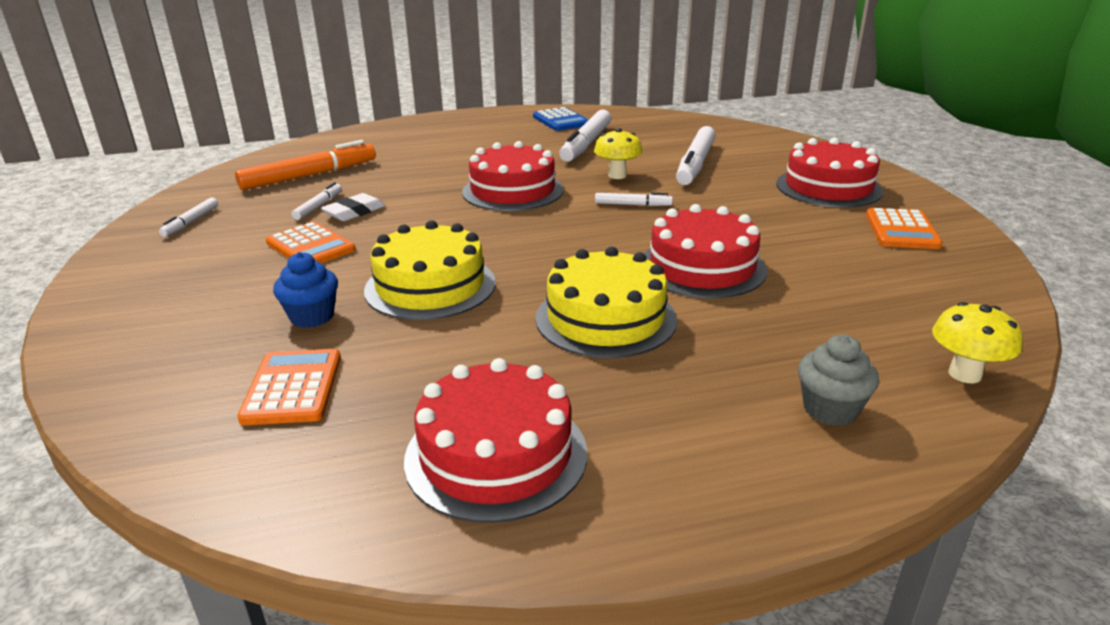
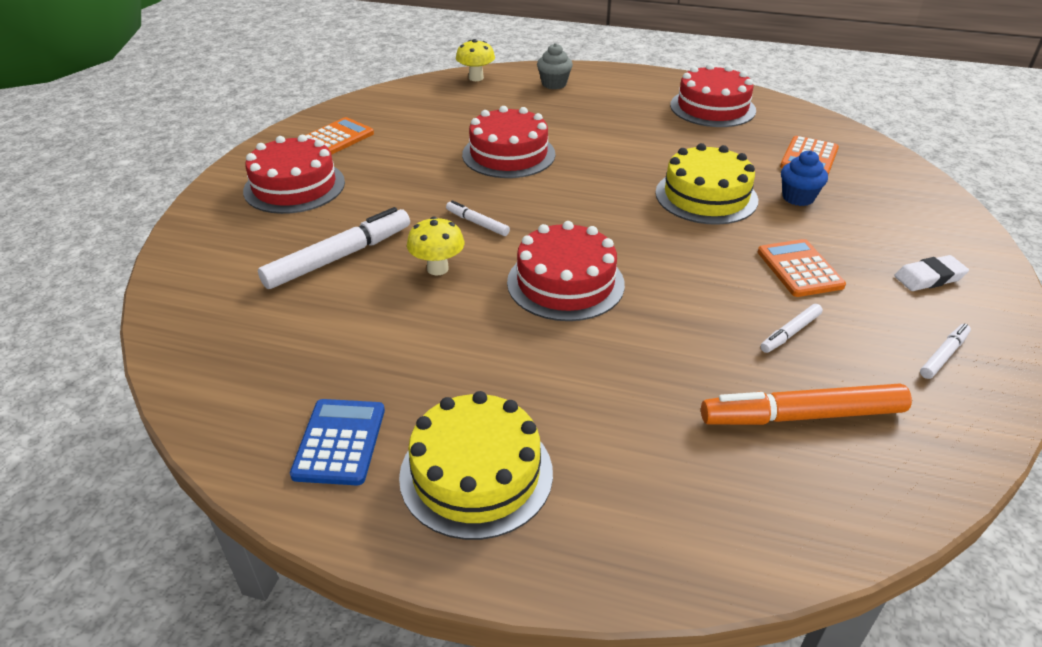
camera: 150 degrees left, 10 degrees up
(354, 212) = (750, 307): white eraser -> white eraser (929, 277)
(586, 144) = (391, 348): white marker -> none
(606, 318) = (608, 143): yellow cake -> yellow cake (476, 473)

